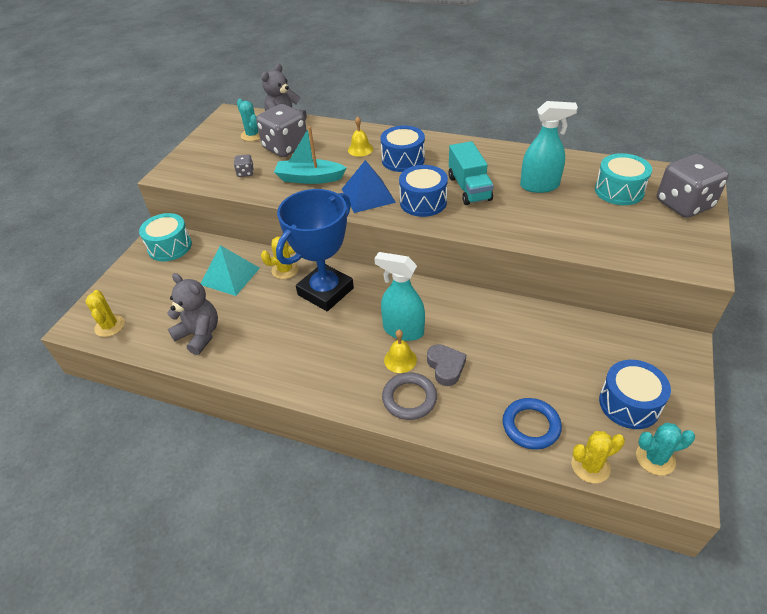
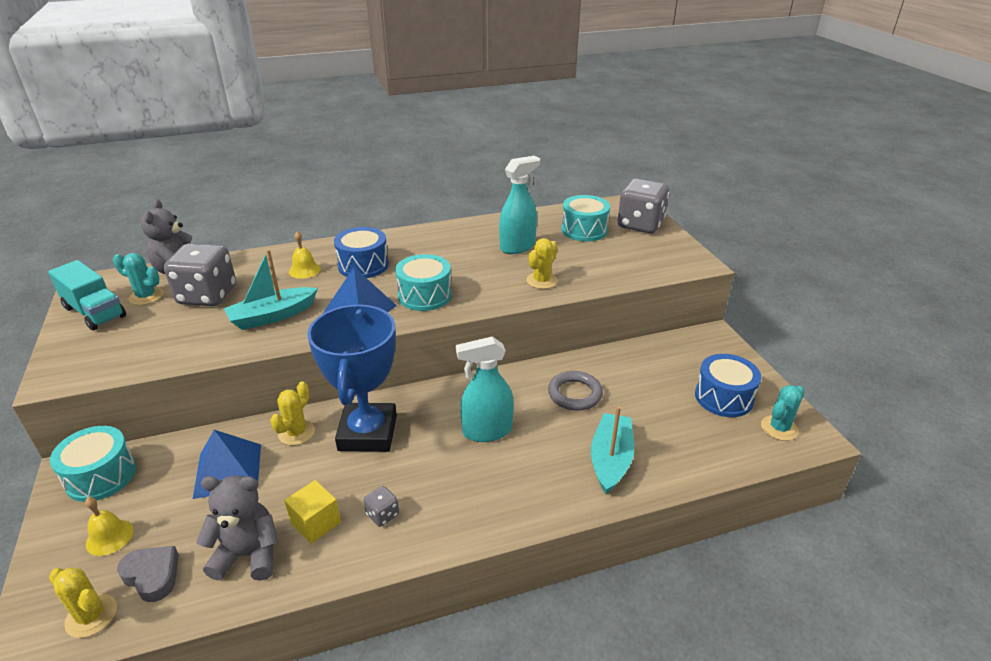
camera: 40 degrees left, 10 degrees down
(230, 276) = (228, 470): turquoise pyramid -> blue pyramid
(245, 173) = (179, 338): grey dice -> grey dice (382, 515)
(247, 335) = (316, 523): none -> yellow cube
(400, 360) = (510, 459): yellow bell -> yellow bell (109, 537)
(409, 398) = (554, 489): grey ring -> grey ring (574, 394)
(423, 202) = (425, 295): blue drum -> turquoise drum
(445, 367) = (558, 443): grey heart -> grey heart (152, 576)
(469, 188) = (457, 269): turquoise truck -> turquoise truck (95, 312)
(473, 401) = (610, 460): none -> turquoise boat
(531, 426) = (674, 454): blue ring -> none
(590, 466) = (746, 460): yellow cactus -> yellow cactus (541, 281)

